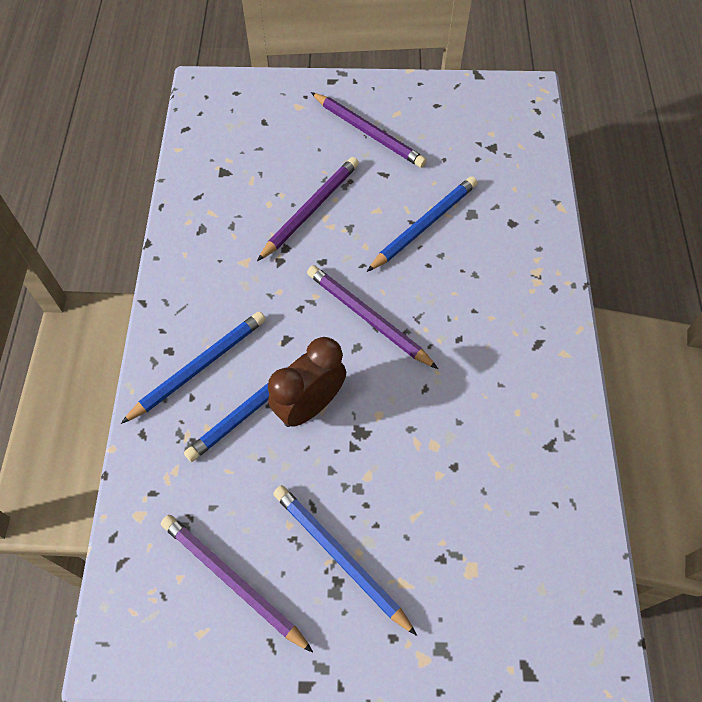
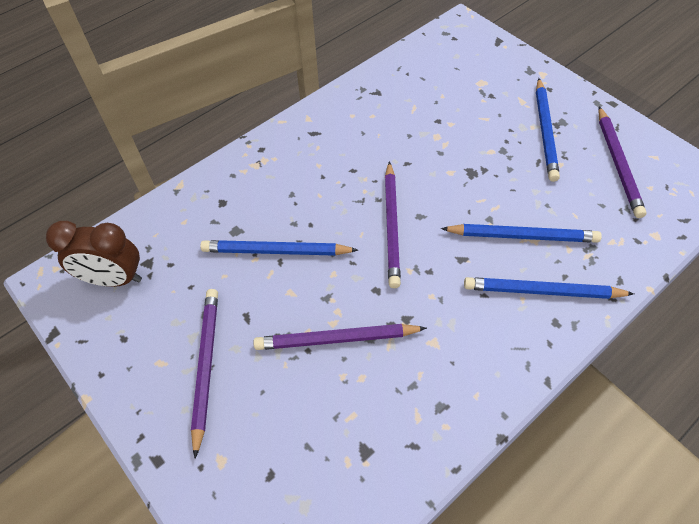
camera: 130 degrees left, 5 degrees down
(310, 405) = (487, 208): brown clock -> brown clock (114, 279)

